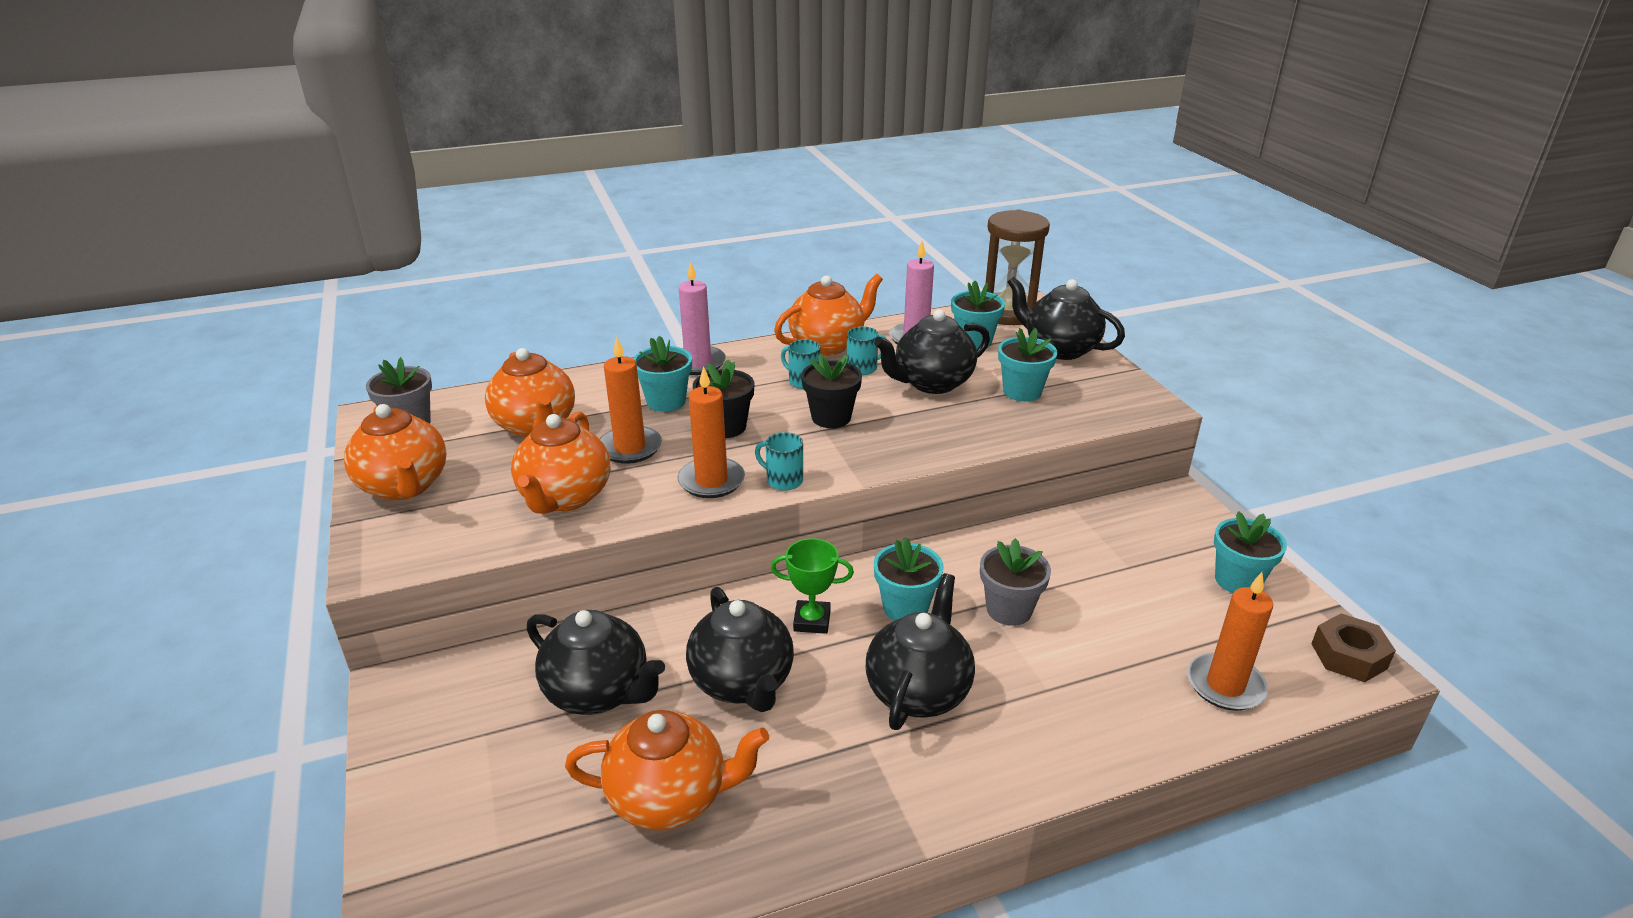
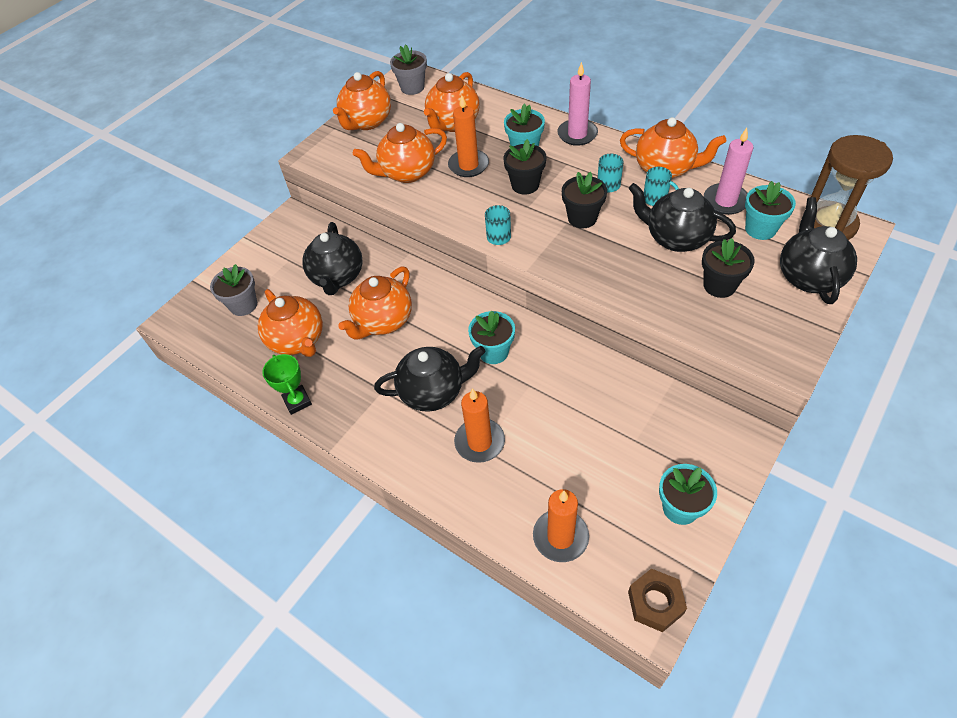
camera: 60 degrees right, 20 degrees up
(711, 481) = (470, 211): orange candle -> orange candle (479, 442)
(742, 683) = (383, 321): black teapot -> orange teapot
(812, 621) = (448, 320): green trophy -> green trophy (297, 401)
(1009, 610) = (534, 398): grey flower pot -> grey flower pot (243, 305)
(1022, 391) = (719, 285): turquoise flower pot -> black flower pot

